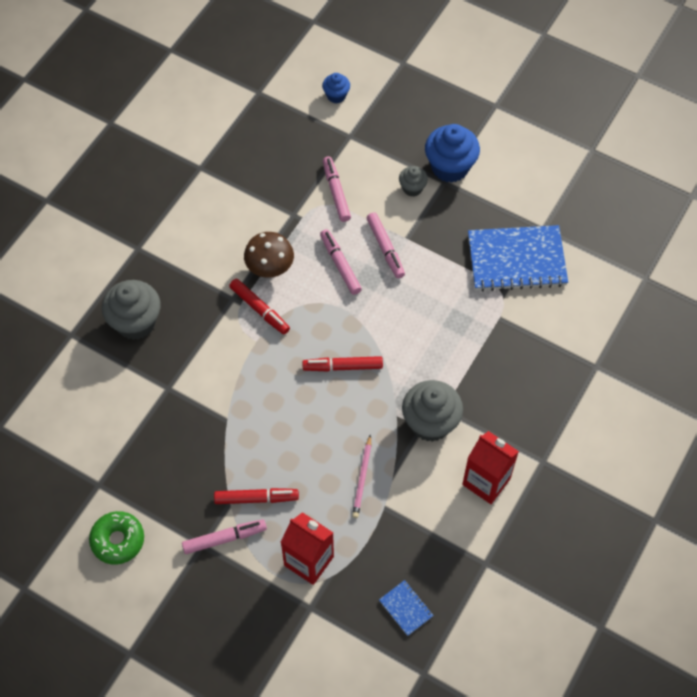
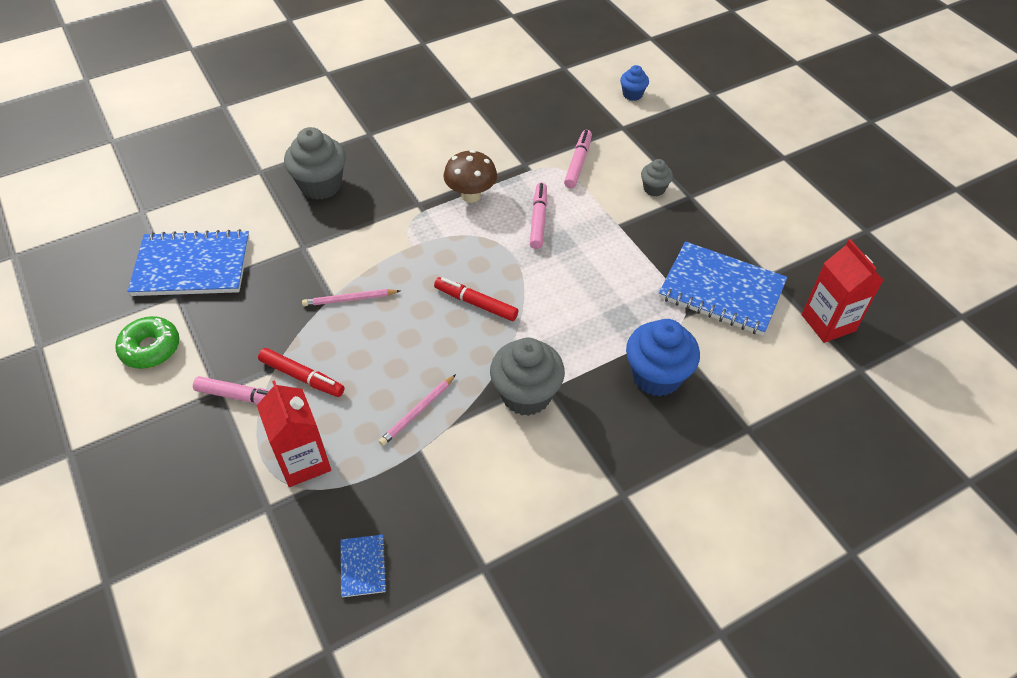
camera: 30 degrees right, 10 degrees down
(89, 454) = (192, 266): none -> blue notebook
(242, 415) = (350, 299): none -> pink pencil
(260, 309) = (436, 222): red marker -> none
(385, 248) = (592, 225): pink marker -> none
(450, 167) = (704, 187): blue cupcake -> blue cupcake (656, 376)
(486, 481) = (545, 482): red carton -> red carton (828, 323)

